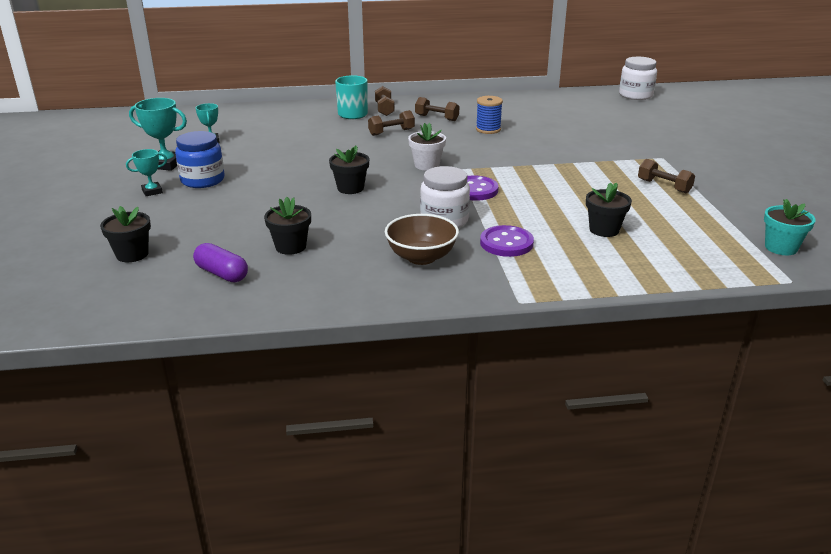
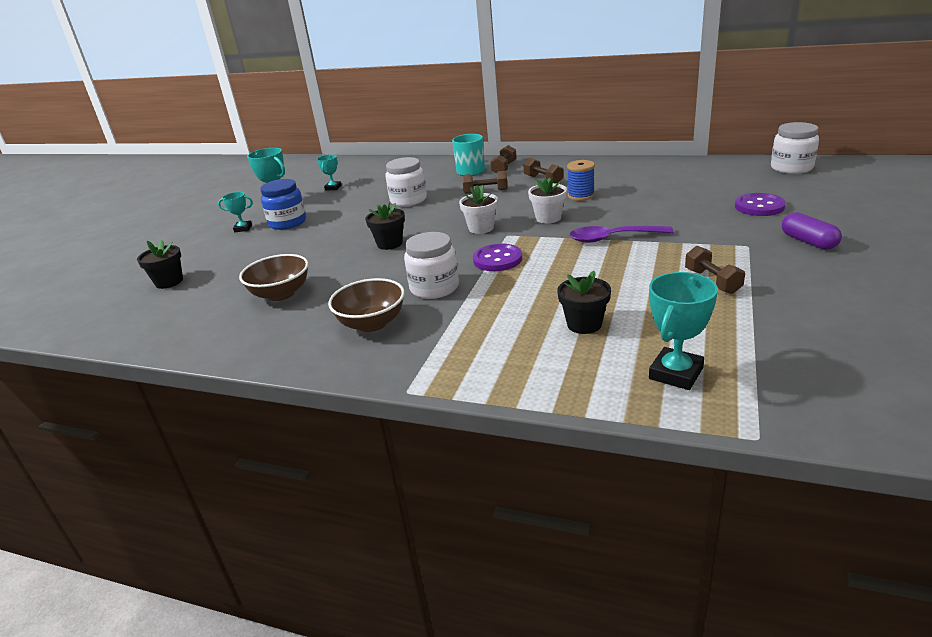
camera: 30 degrees right, 0 degrees up
(222, 274) = (205, 310): purple capsule -> purple capsule (808, 242)
(290, 247) = (281, 294): black flower pot -> brown bowl
(318, 146) = (408, 200): none -> white jar
(480, 151) = (548, 218): none -> white flower pot
(506, 243) = (465, 322): purple button -> purple button (759, 206)
(554, 162) = (612, 238): none -> purple spoon
(703, 252) = (676, 373): none -> turquoise trophy
(781, 247) = (790, 387): turquoise flower pot -> none

